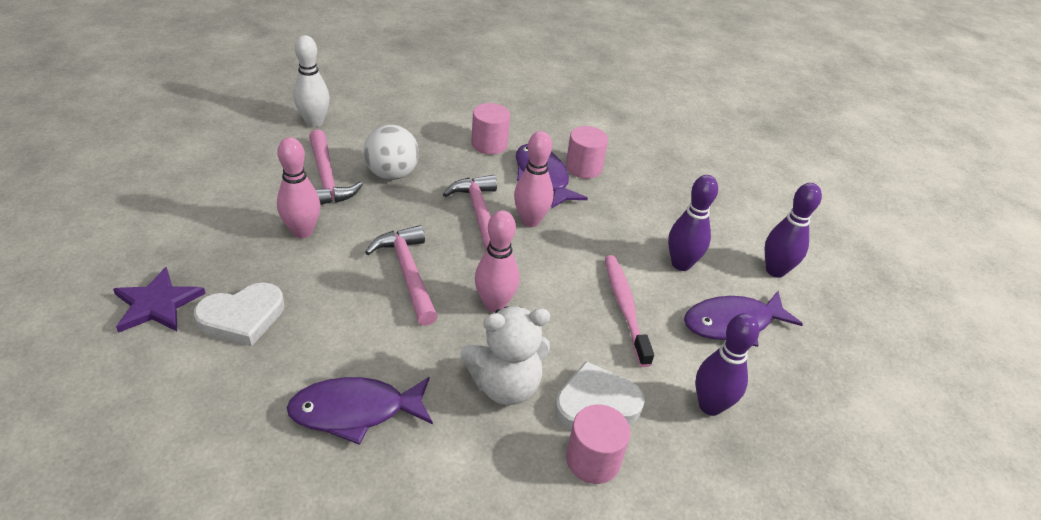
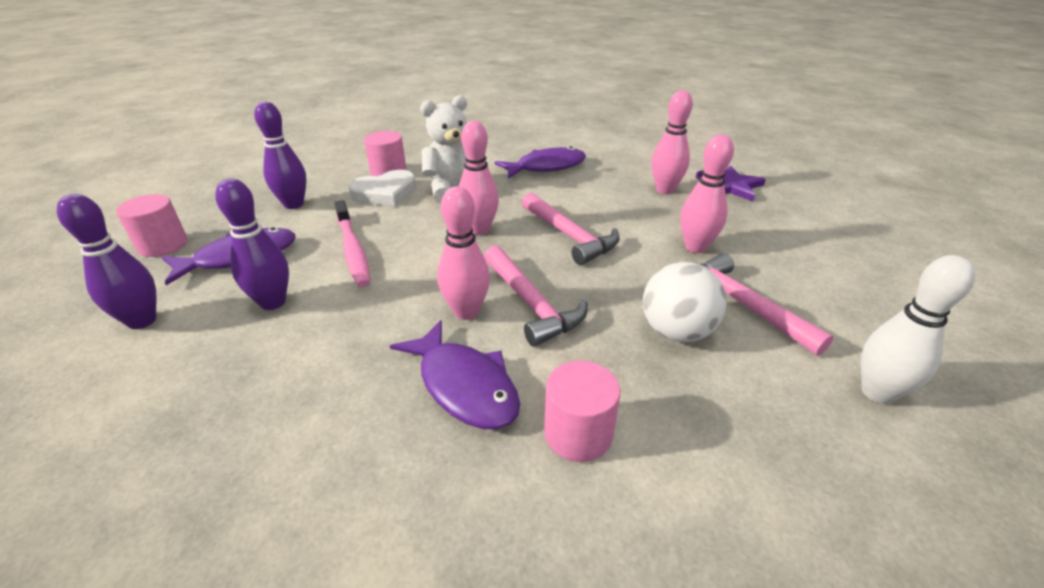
camera: 170 degrees right, 5 degrees down
(242, 317) = (665, 190): white heart -> pink bowling pin
(583, 168) = (396, 427): pink cylinder -> pink cylinder (163, 245)

